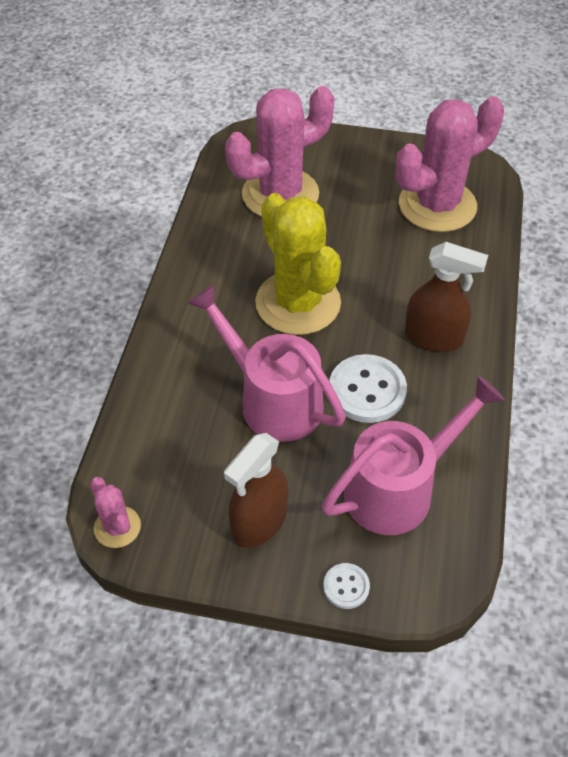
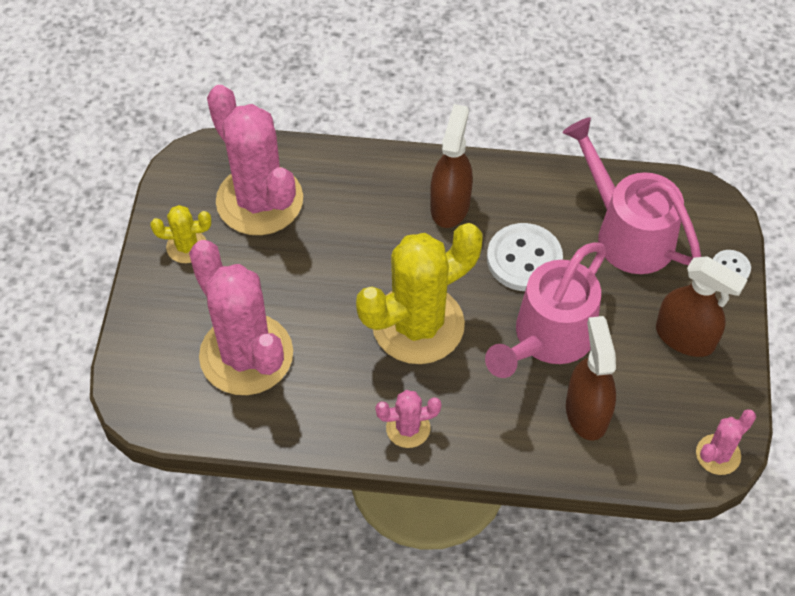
camera: 95 degrees left, 5 degrees up
(186, 420) = (586, 412): none -> brown spray bottle
(194, 289) = (408, 428): none -> pink cactus
(388, 162) = (186, 246): none -> yellow cactus

